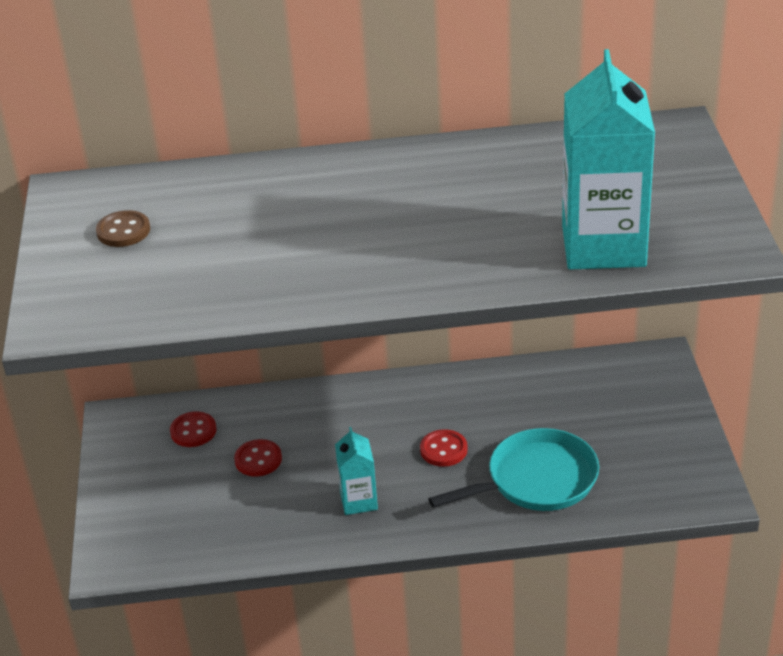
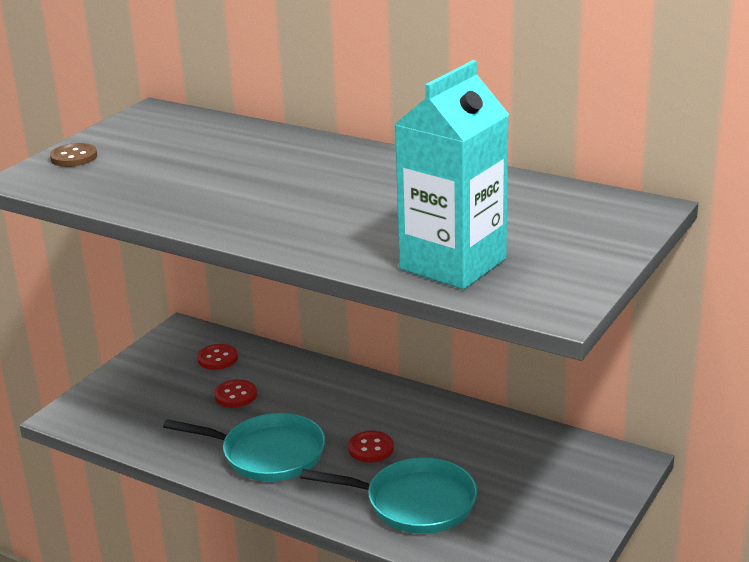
camera: 35 degrees right, 10 degrees down
(123, 231) = (147, 143): brown button -> brown button (74, 157)
(358, 501) = (268, 454): turquoise carton -> turquoise pan

